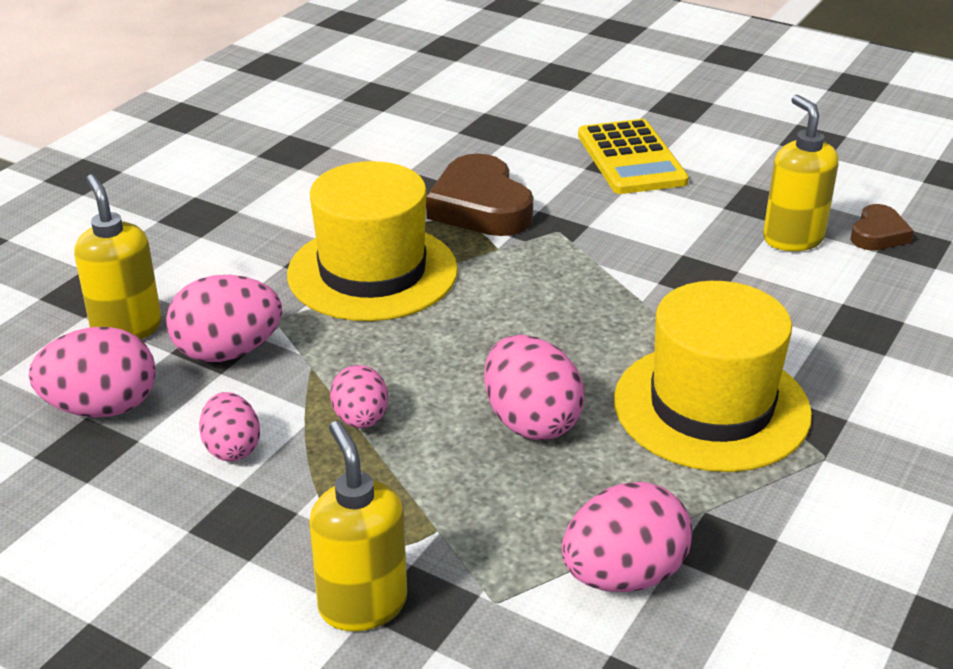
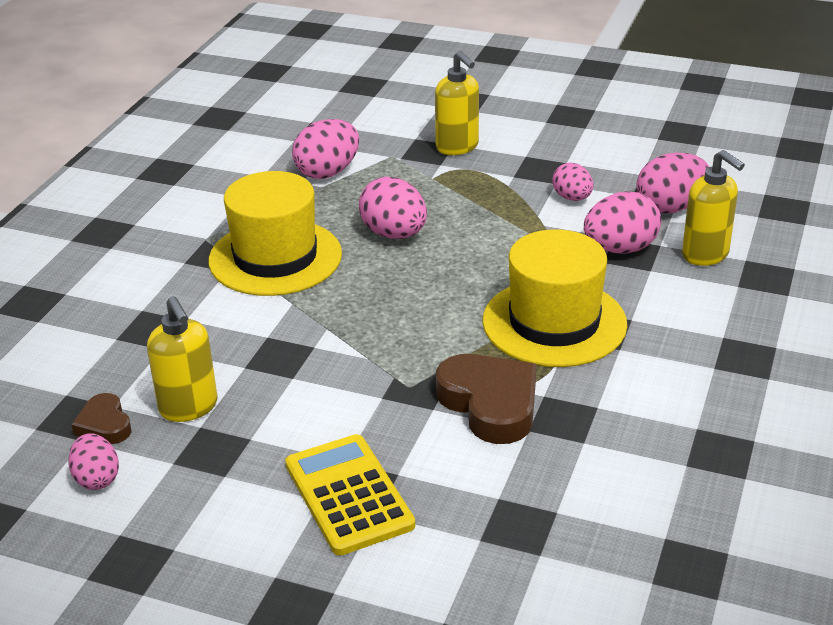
camera: 170 degrees right, 0 degrees up
(361, 419) = (503, 222): pink egg -> pink egg (97, 478)
(878, 234) = (104, 425): brown heart -> brown heart turned 45 degrees counterclockwise

